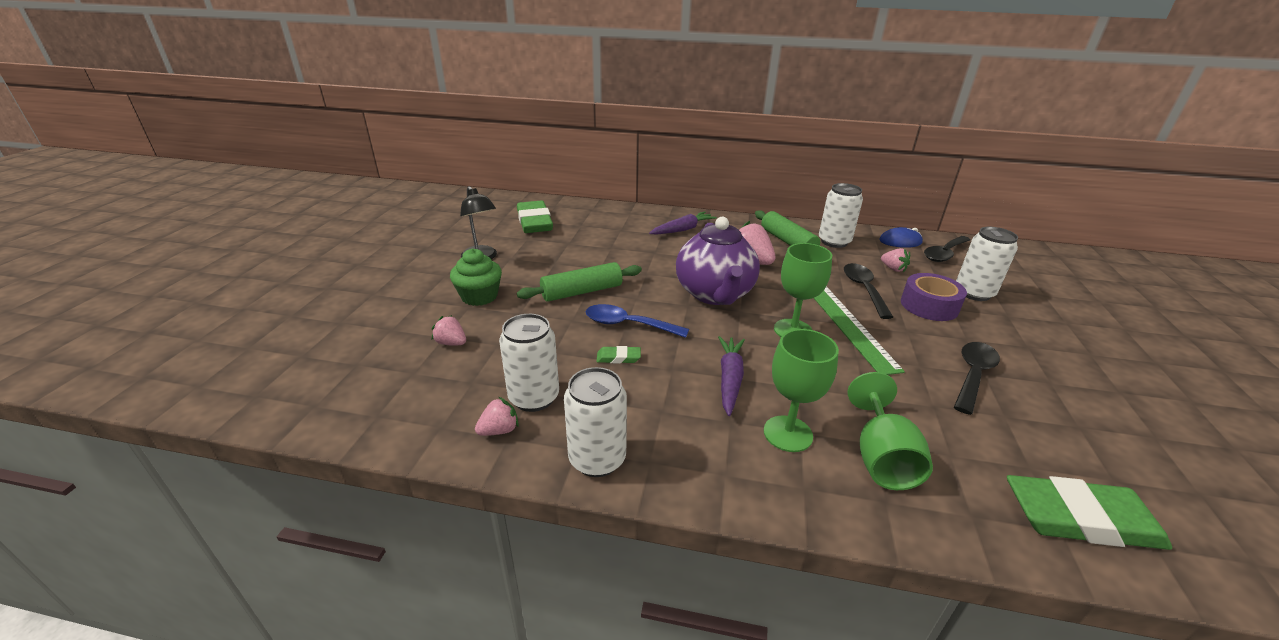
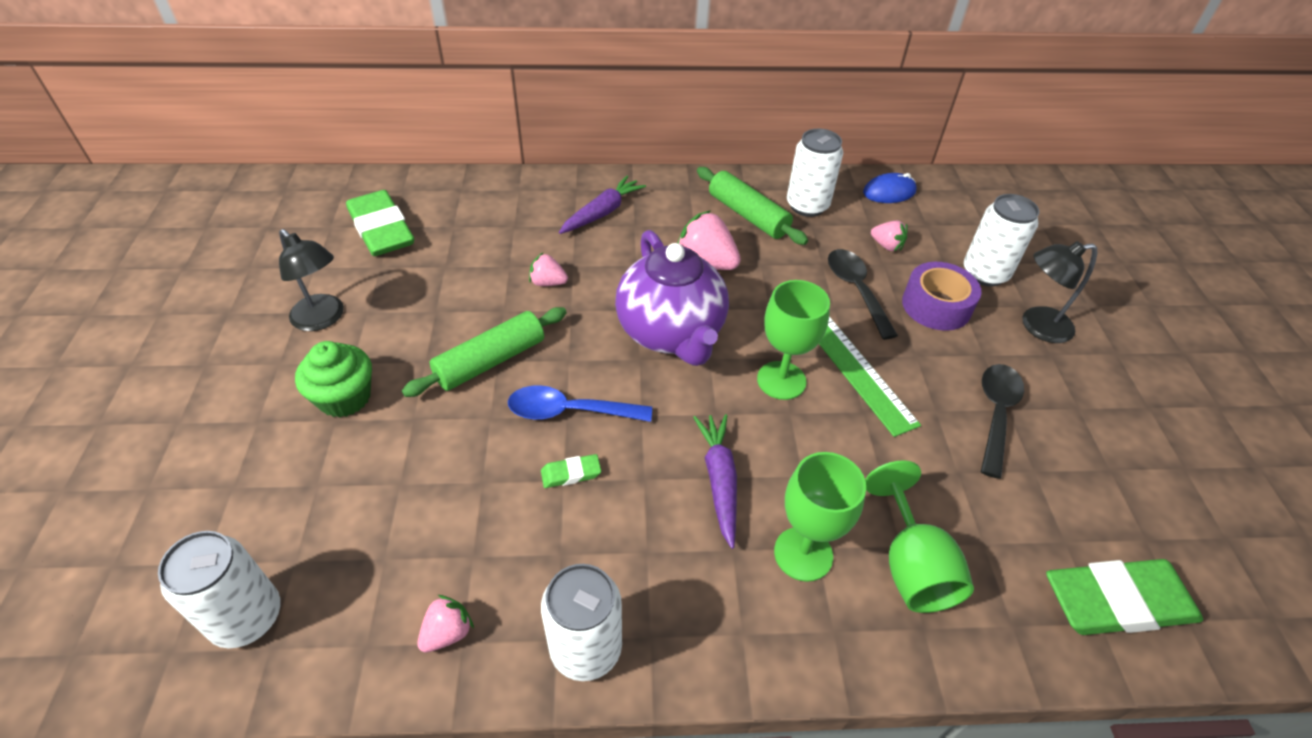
camera: 15 degrees left, 15 degrees up
(451, 343) = (332, 495): pink strawberry -> pink strawberry (548, 283)
(534, 398) = (477, 567): white can -> white can (247, 617)
(944, 254) = (944, 207): black spoon -> none
(1016, 328) = (1037, 326): none -> black lamp

